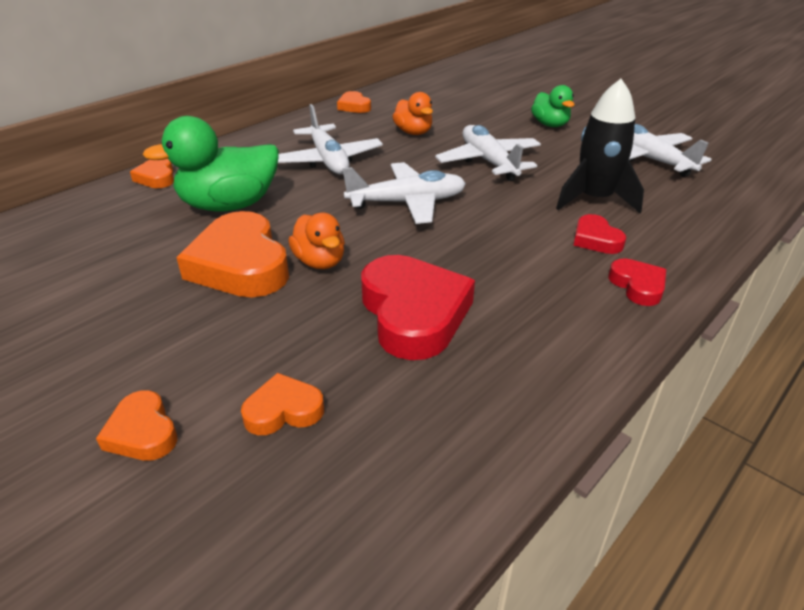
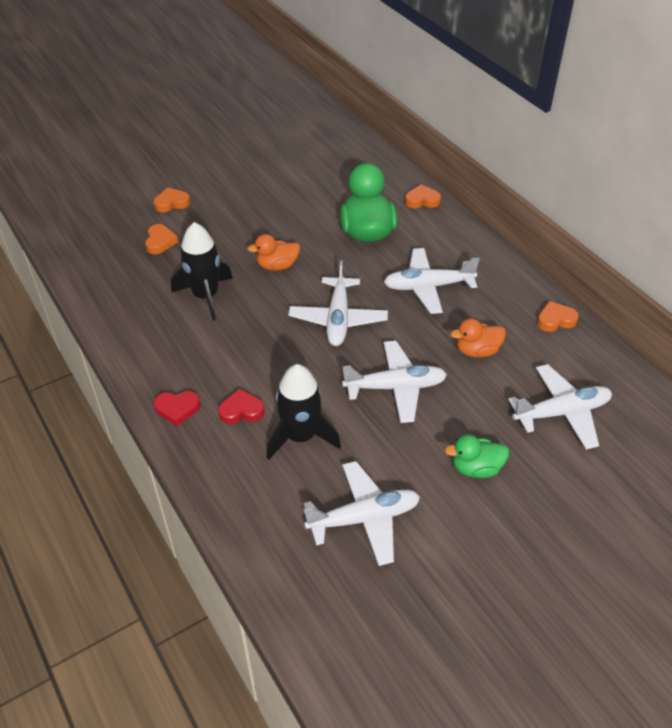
camera: 105 degrees right, 10 degrees up
(240, 265) = (289, 234): orange heart -> none
(413, 313) = (206, 296): red heart -> black rocket
(464, 101) = (561, 412): none -> white plane

